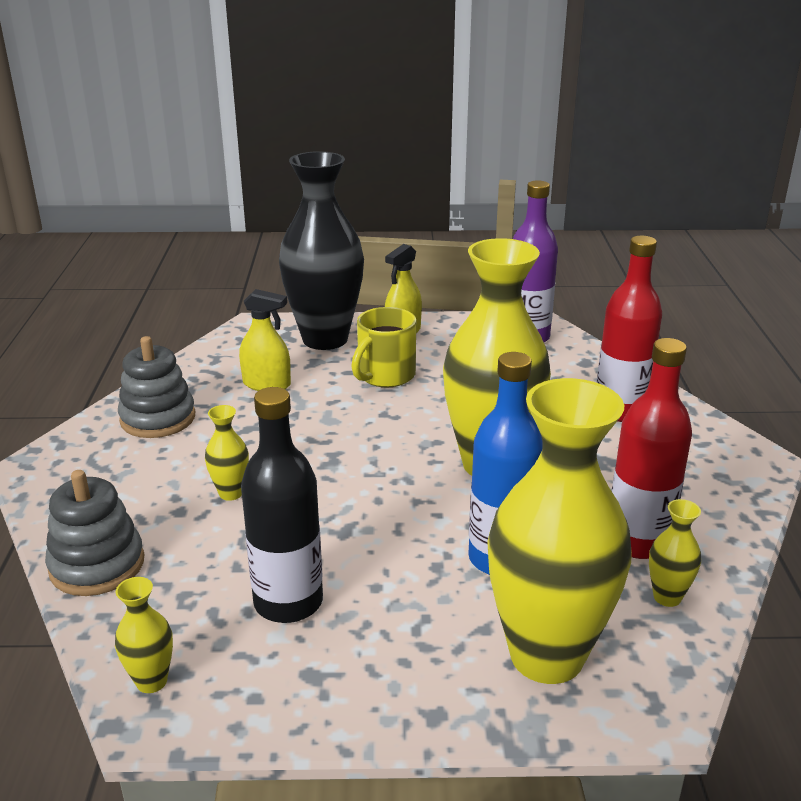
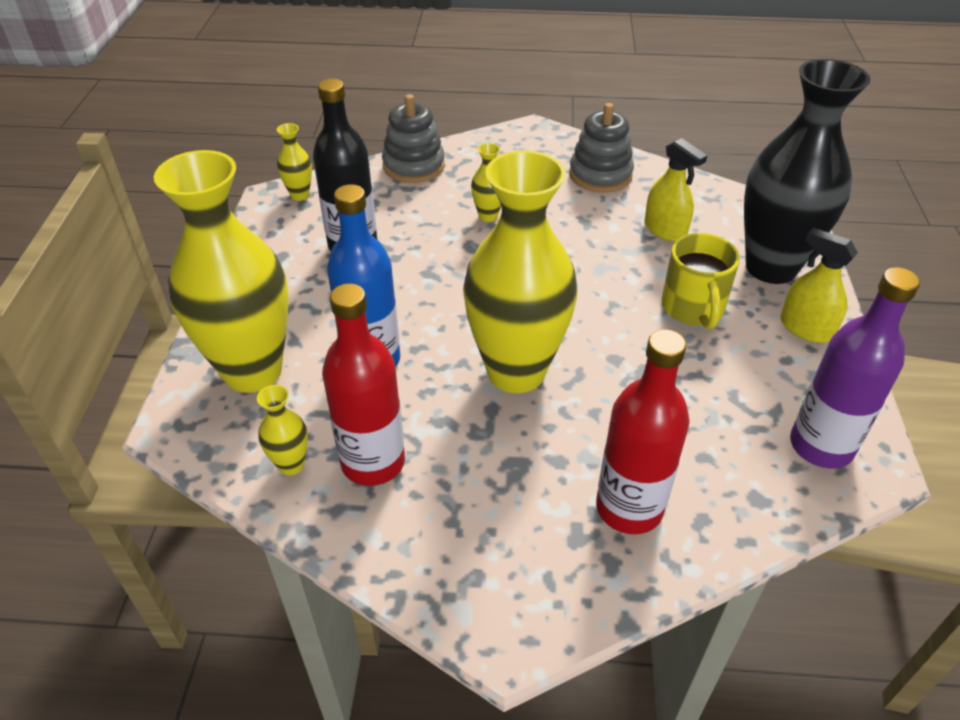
camera: 95 degrees right, 15 degrees up
(266, 384) = (665, 230): yellow spray bottle -> yellow spray bottle turned 60 degrees counterclockwise
(385, 376) = (693, 308): yellow mug -> yellow mug turned 135 degrees counterclockwise

